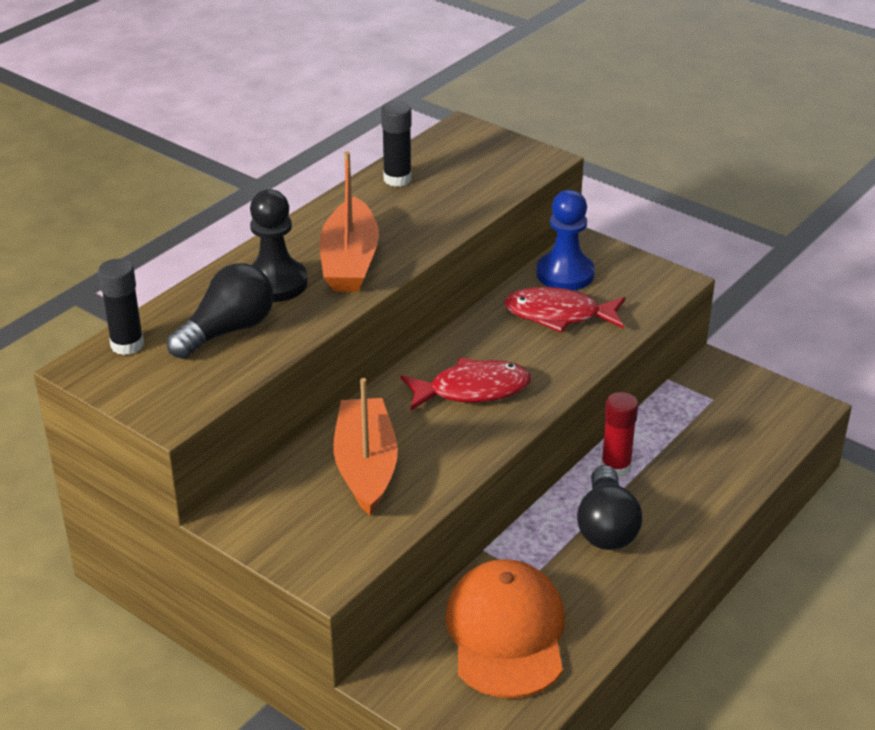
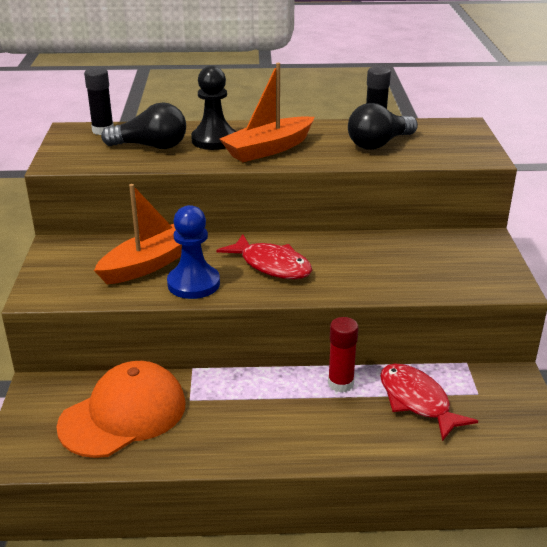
camera: 50 degrees right, 5 degrees down
(559, 315) = (396, 261): red fish -> red fish (417, 401)
(565, 274) = (442, 245): blue pawn -> blue pawn (193, 284)
(606, 526) = (275, 408): black light bulb -> black light bulb (379, 144)

